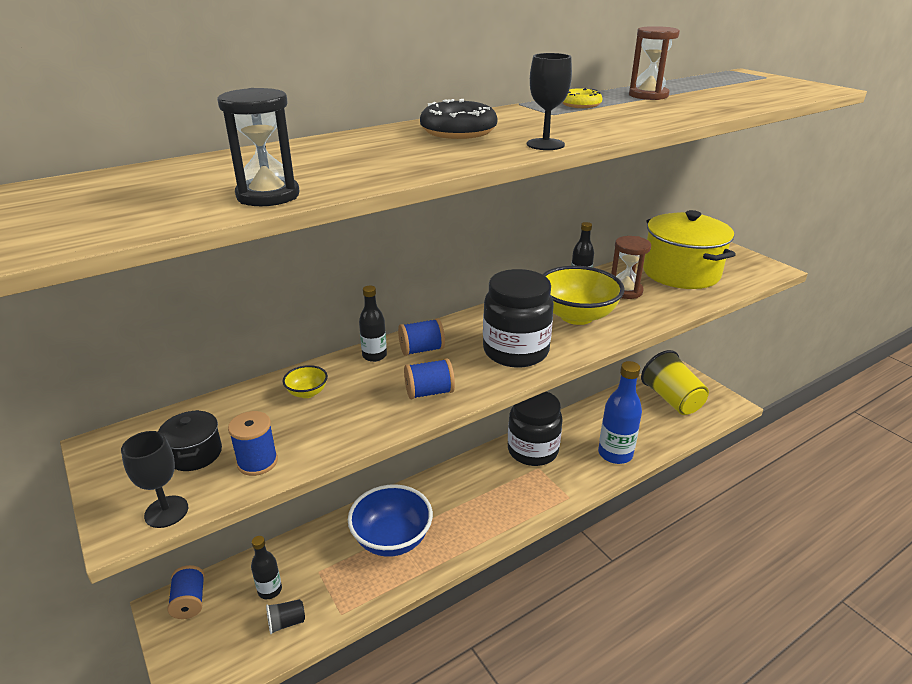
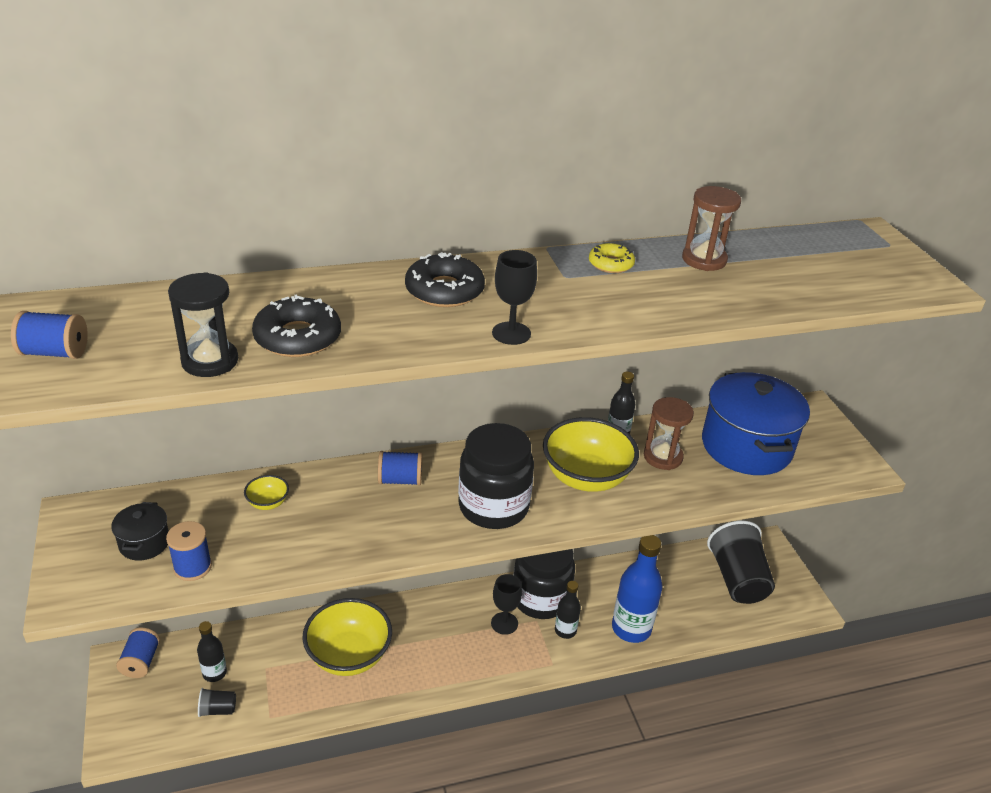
camera: 15 degrees right, 5 degrees up
(166, 511) = (100, 595): black goblet -> black goblet (504, 623)
(347, 171) = (298, 337): none -> black donut
(374, 356) = (350, 475): black bottle -> black bottle (565, 631)
(392, 539) = (349, 655): blue bowl -> yellow bowl
(429, 392) = (381, 533): blue spool -> blue spool (55, 353)
(672, 399) = (737, 579): yellow cup -> black cup
(681, 273) = (746, 446): yellow pot -> blue pot

